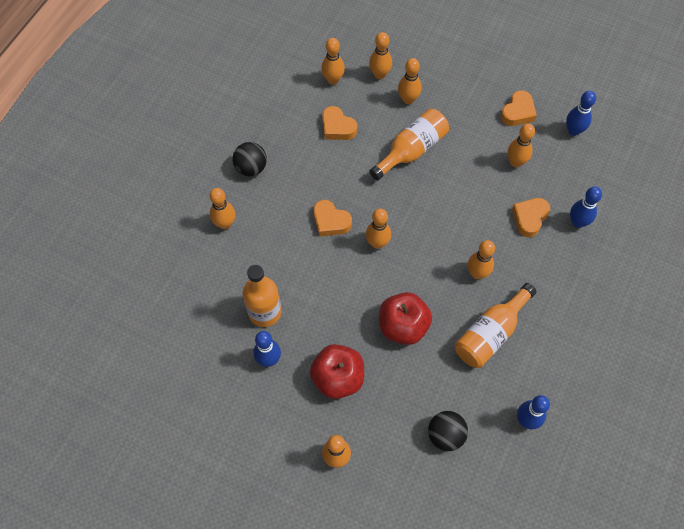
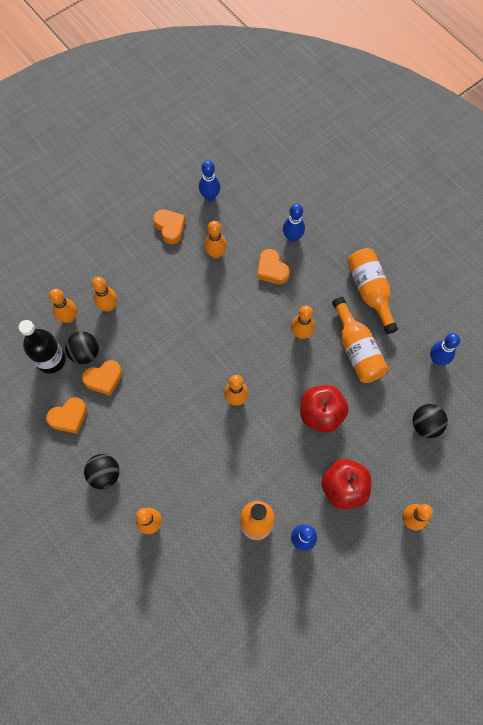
camera: 65 degrees left, 5 degrees up
(330, 221) = (196, 428): orange heart -> orange heart (69, 417)
(333, 80) = (51, 360): orange bowling pin -> black bottle
(353, 102) = (85, 353): none -> black ball
(411, 150) = (161, 328): orange bottle -> orange bottle (370, 292)

